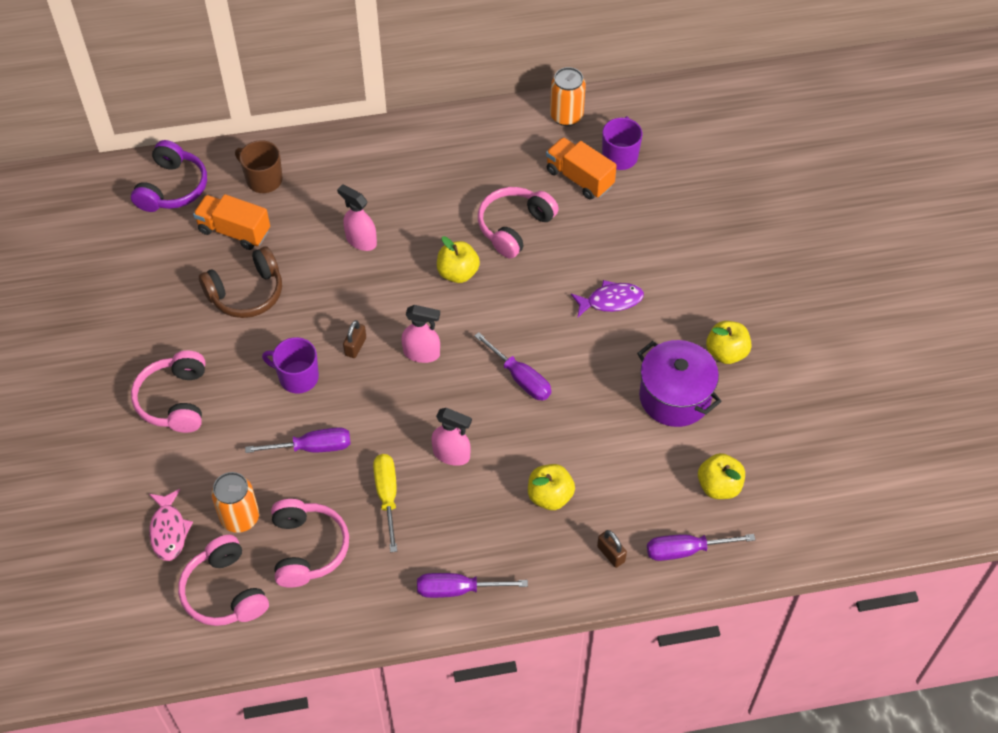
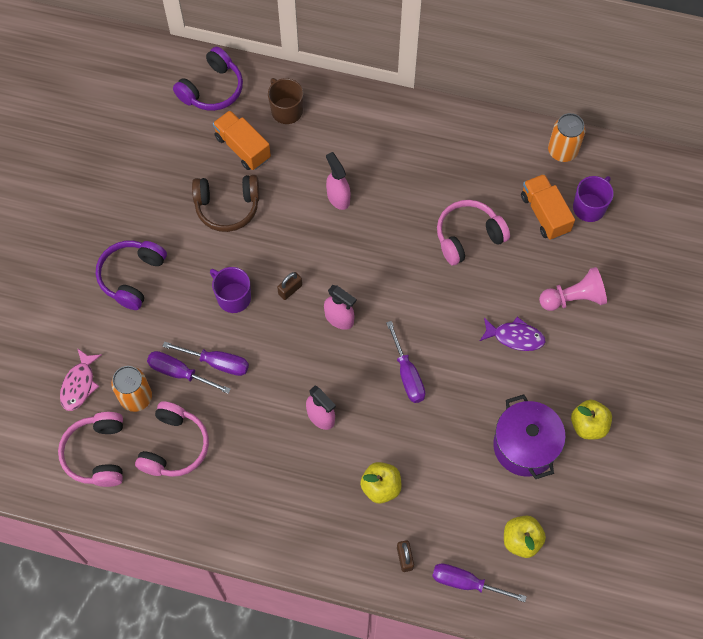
camera: 25 degrees right, 10 degrees up
(175, 400) = (132, 277): pink headphones -> purple headphones
(387, 496) = (254, 430): yellow screwdriver -> none
(458, 273) = (402, 259): yellow apple -> none
(458, 589) = (271, 533): purple screwdriver -> purple screwdriver (180, 373)
(649, 243) = (573, 298): none -> pink pawn

